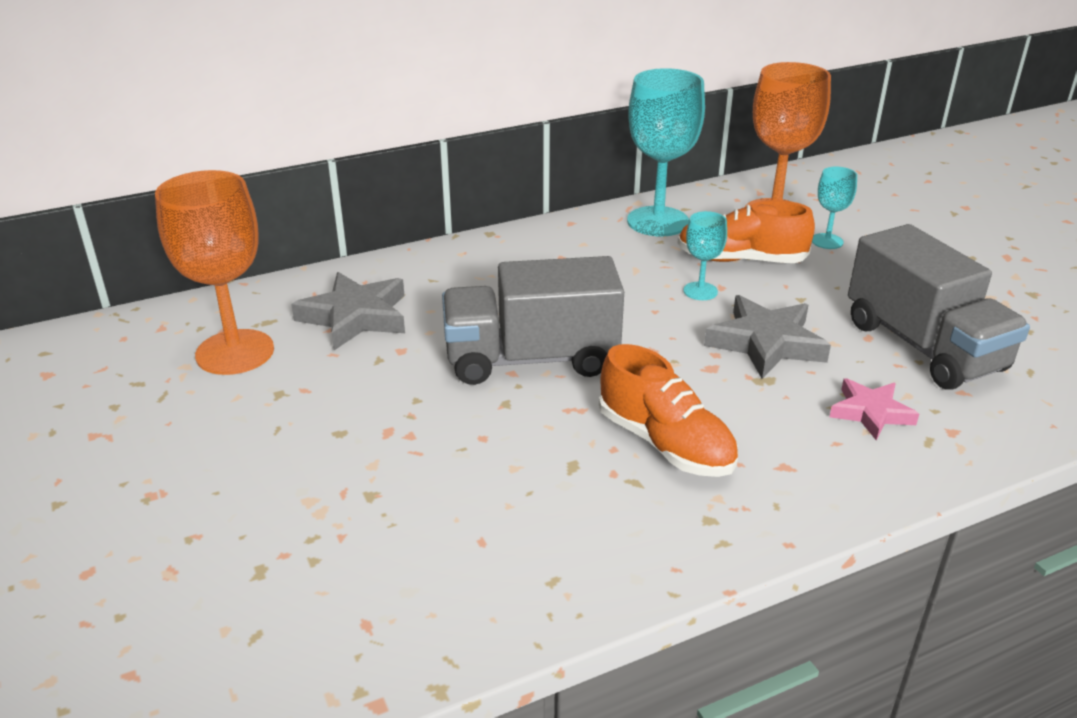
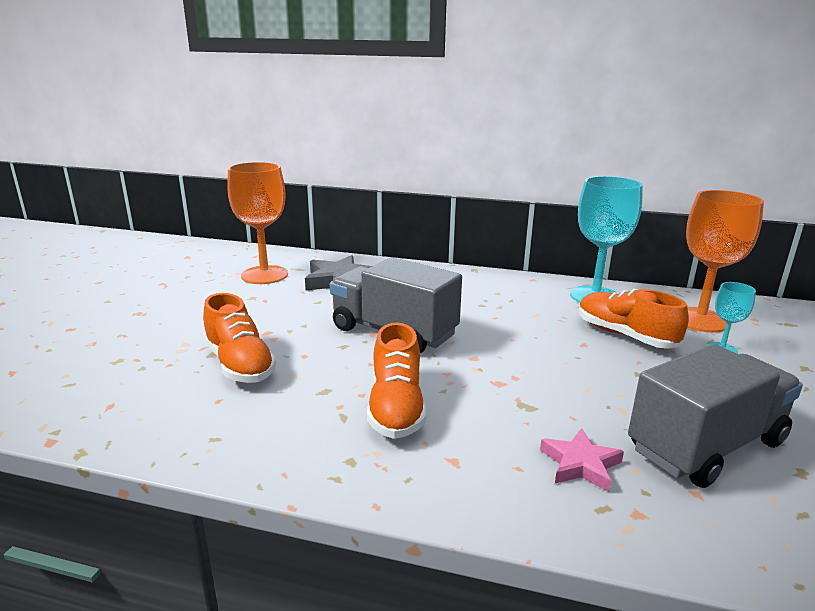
camera: 40 degrees right, 10 degrees down
(428, 488) = (239, 364): none -> orange shoe
(700, 291) = (563, 341): turquoise goblet -> none
(766, 343) = (564, 386): grey star -> none
(923, 346) = (706, 446): grey truck -> grey truck turned 135 degrees counterclockwise

